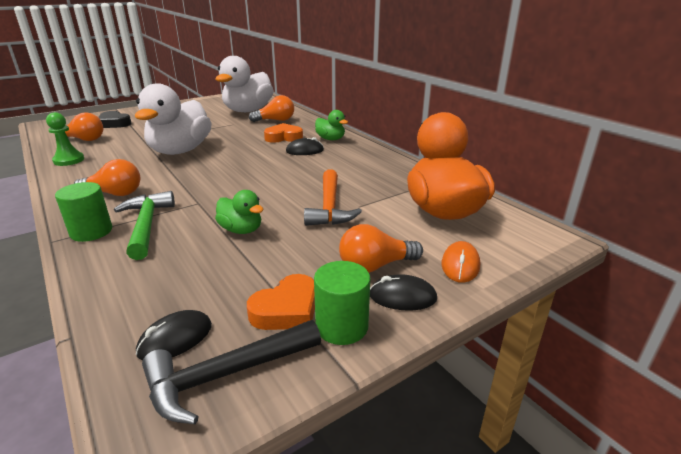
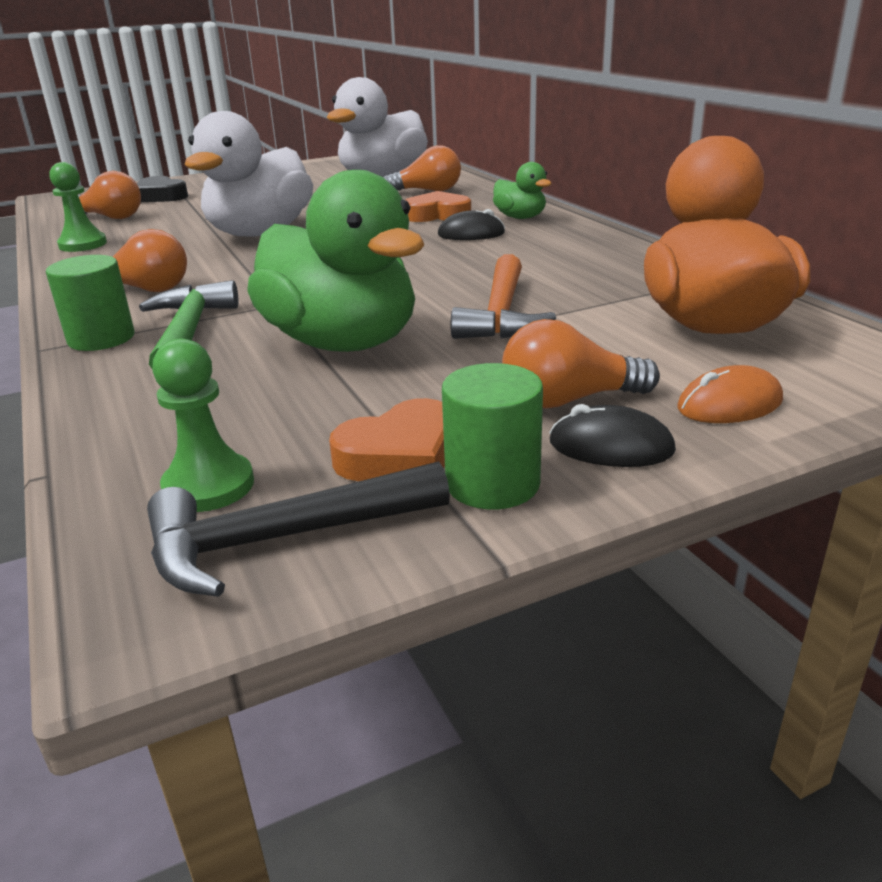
camera: 10 degrees right, 0 degrees up
(175, 339) = (209, 486): black mouse -> green pawn
(241, 230) = (342, 342): green duck -> green duck, size x2.10
(460, 265) = (729, 405): orange mouse -> orange mouse turned 45 degrees clockwise

